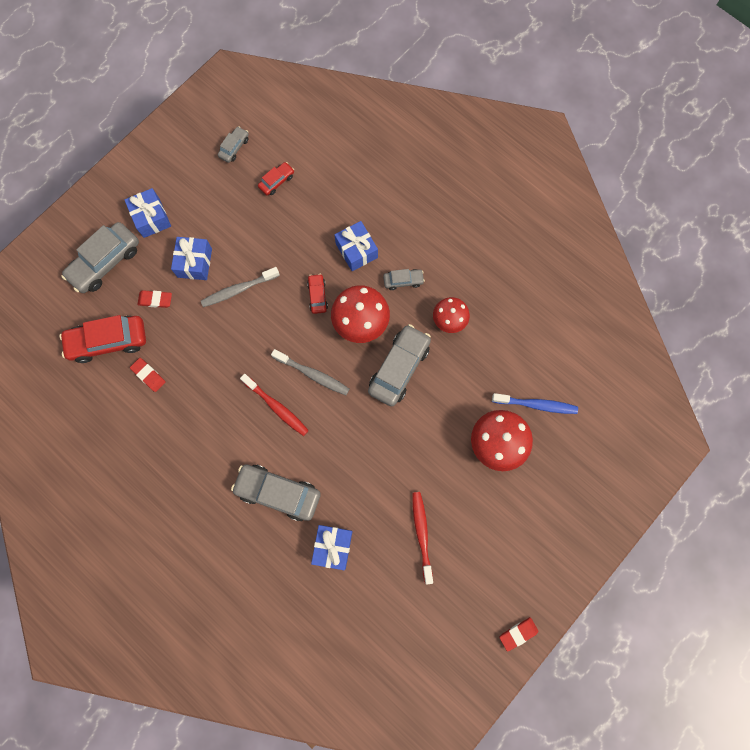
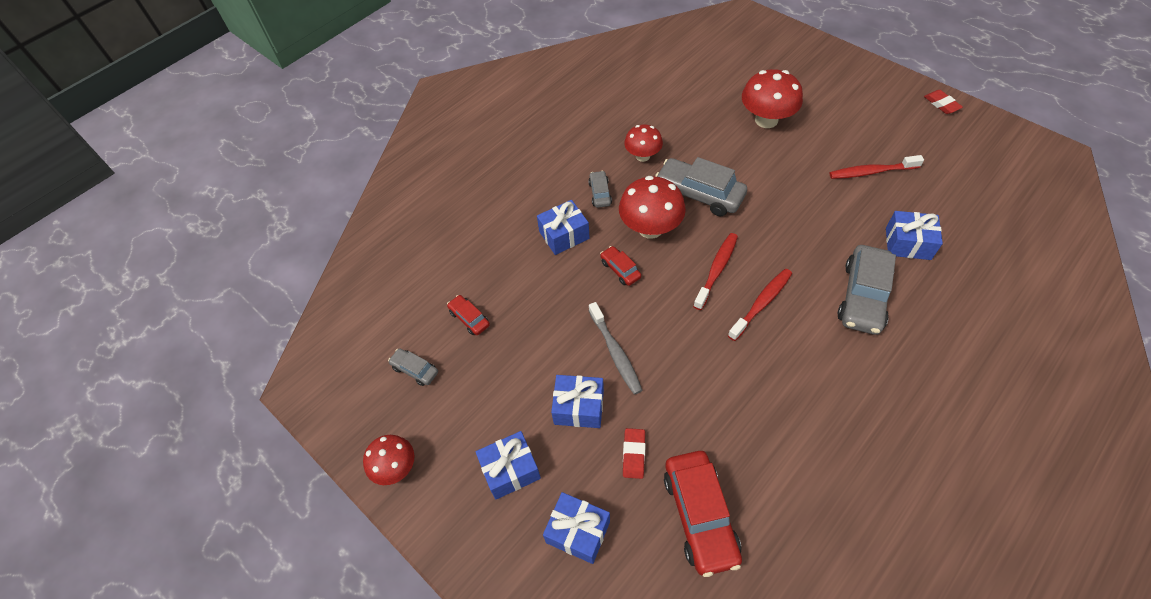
camera: 85 degrees left, 20 degrees down
(105, 262) = (578, 532): grey car -> blue gift
(148, 375) = (743, 454): red eraser -> none
(160, 144) = (396, 467): none -> red mushroom
(313, 374) = (717, 270): grey toothbrush -> red toothbrush
(317, 296) = (620, 269): red car -> red car turned 60 degrees clockwise
(536, 405) = (723, 94): blue toothbrush -> none

